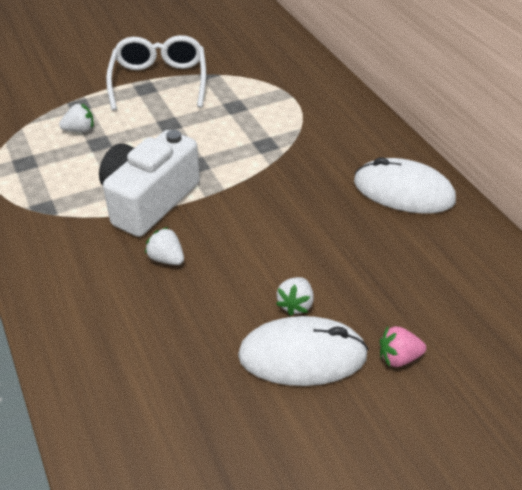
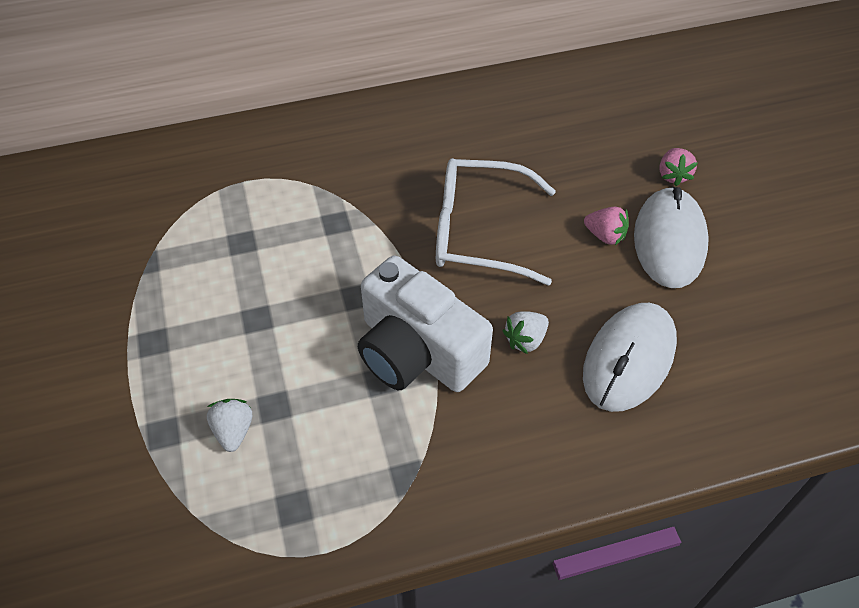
camera: 80 degrees left, 10 degrees up
(159, 81) = (142, 322): white glasses -> white glasses (479, 231)
(295, 304) = (605, 235): white strawberry -> pink strawberry
(403, 191) = (452, 122): white mouse -> white mouse (629, 359)

